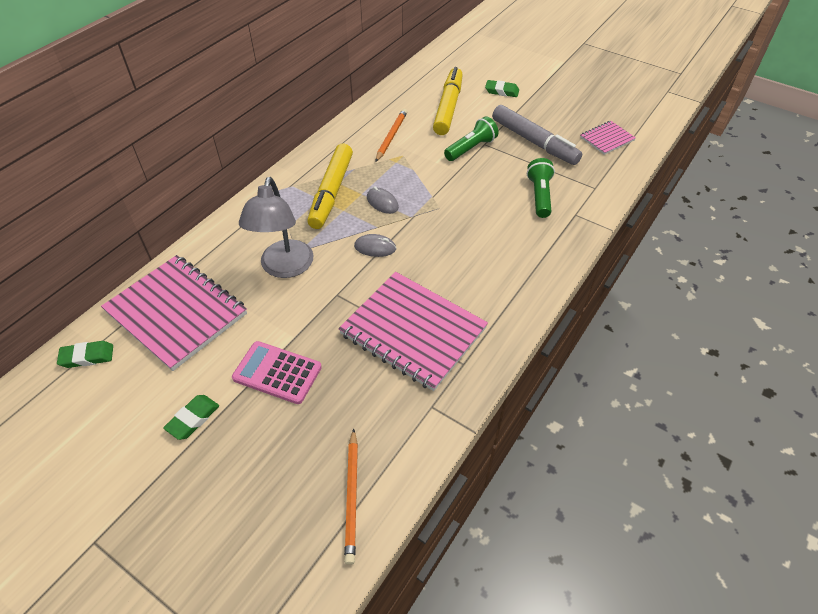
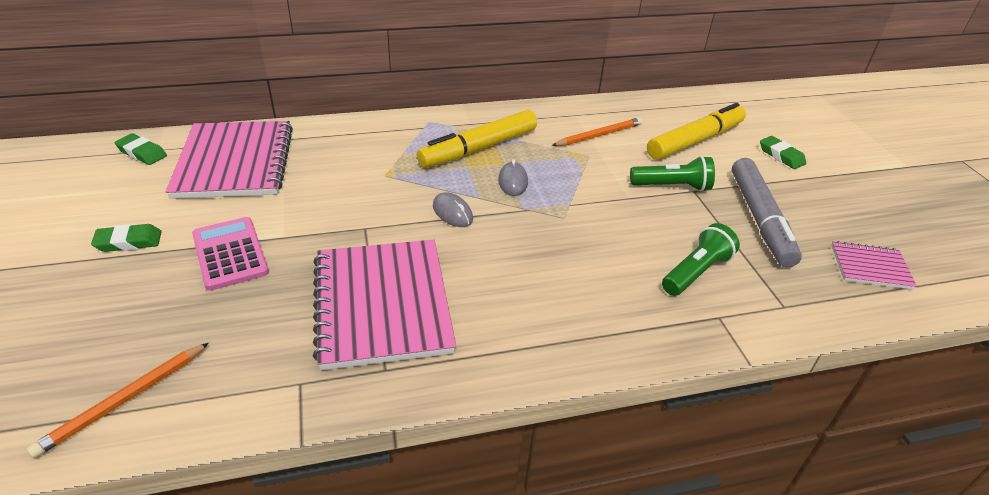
camera: 40 degrees right, 10 degrees down
(284, 268) = (355, 181): grey lamp -> none

